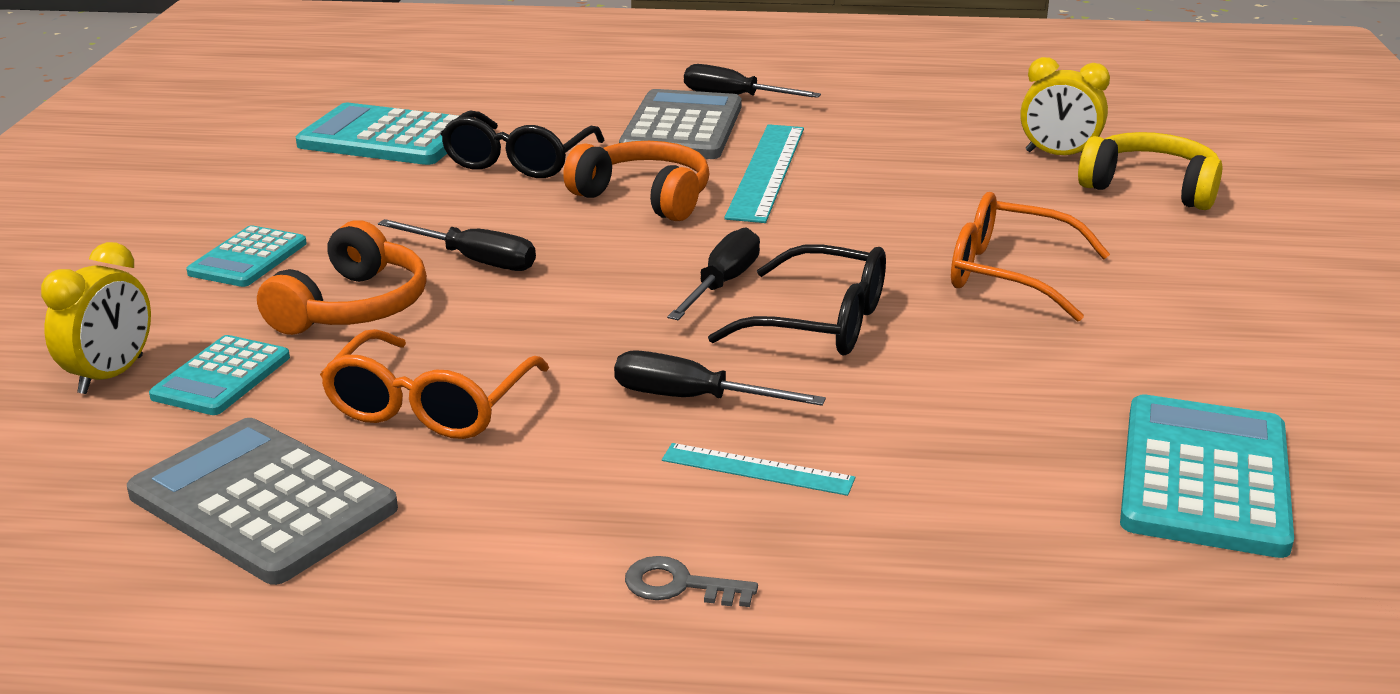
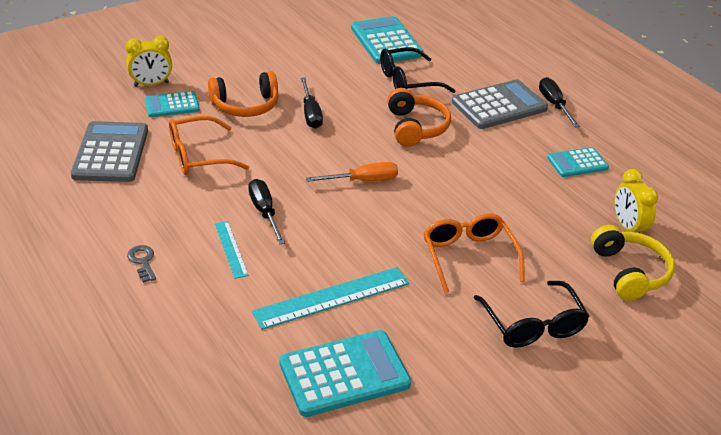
camera: 50 degrees right, 10 degrees up
(248, 258) = (254, 66): turquoise calculator -> turquoise calculator (577, 163)
(722, 284) = (363, 181): black screwdriver -> orange screwdriver
(767, 171) = (485, 148): turquoise ruler -> turquoise ruler (332, 298)
(821, 323) = (359, 220): black glasses -> black glasses (533, 325)

